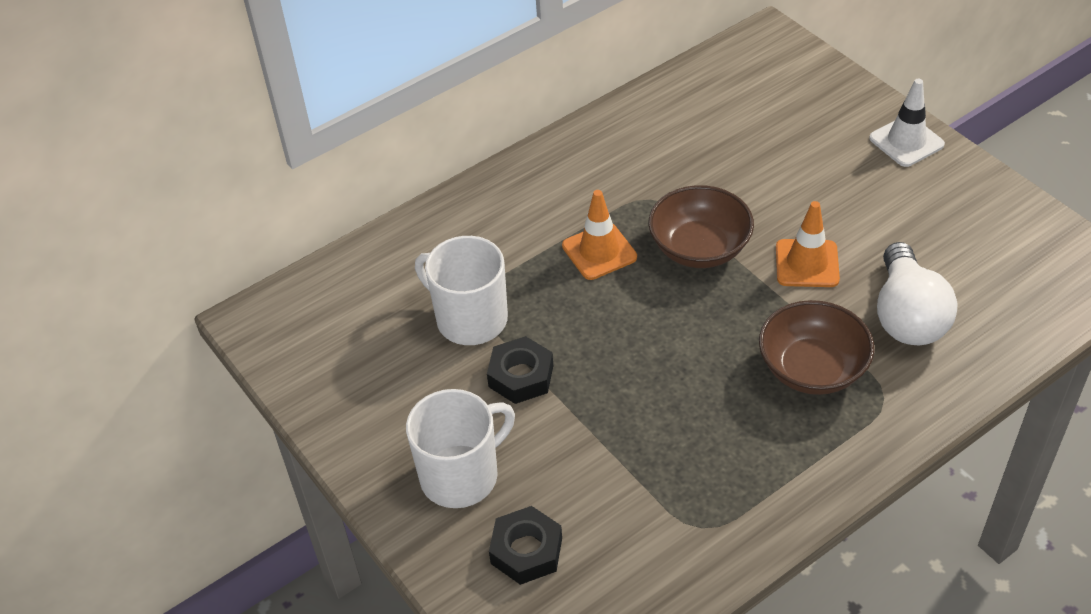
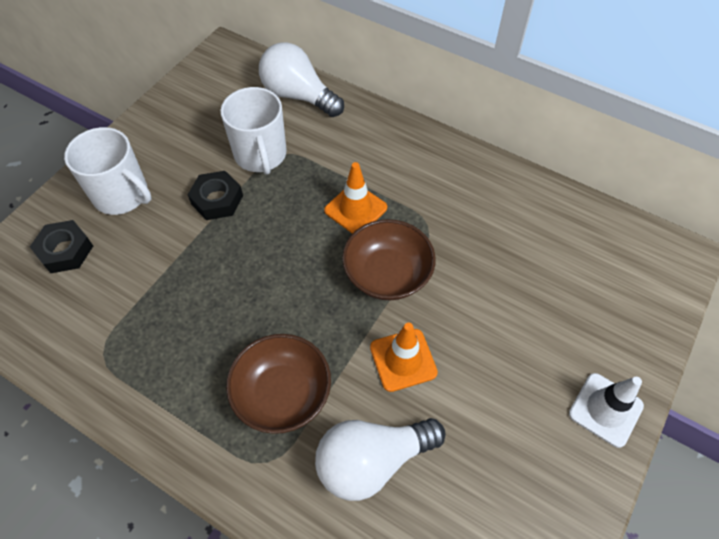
camera: 65 degrees right, 10 degrees up
(389, 260) = (298, 95): none -> white light bulb
(470, 319) = (261, 155): white mug -> white mug turned 150 degrees clockwise

